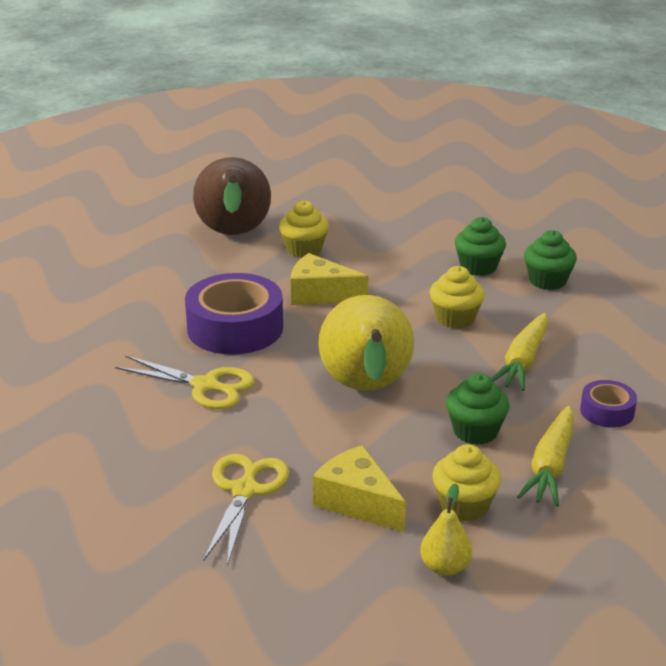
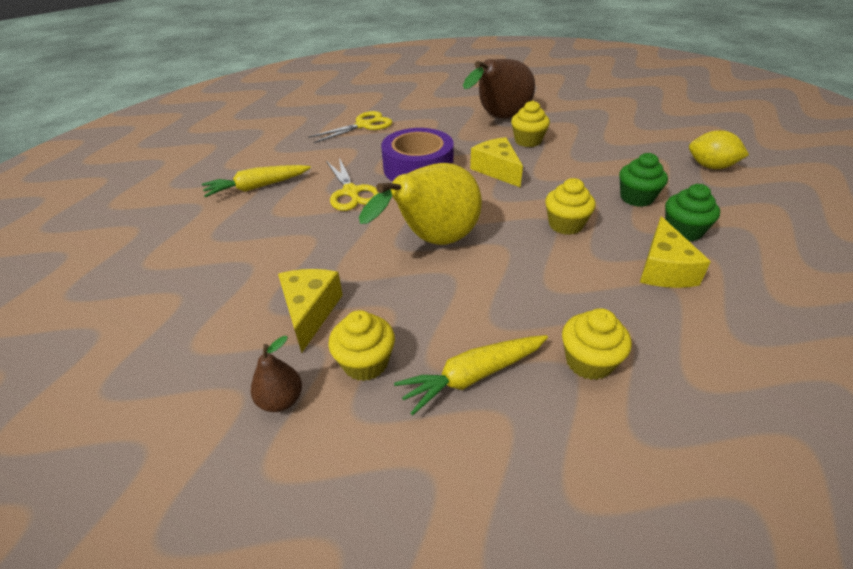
camera: 45 degrees right, 10 degrees up
(245, 490) = (270, 263): yellow scissors -> yellow scissors (364, 125)
(445, 567) = (281, 400): yellow pear -> brown pear
(475, 431) = (458, 312): green cupcake -> none
(498, 211) = (710, 167): none -> yellow lemon
(523, 361) = (573, 281): yellow carrot -> yellow carrot (257, 187)
(571, 319) = (664, 269): none -> yellow cheese
(607, 411) = (589, 362): purple tape -> yellow cupcake

